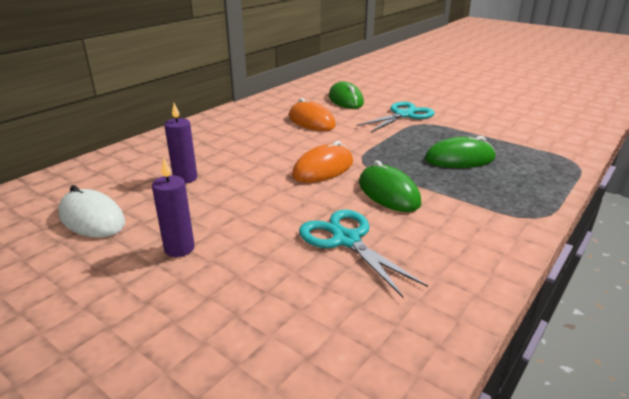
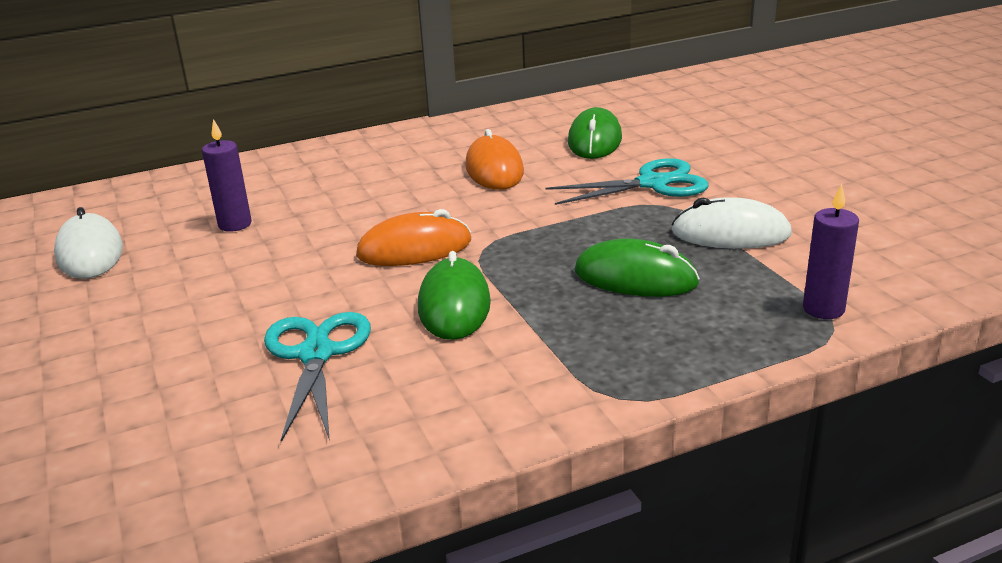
camera: 30 degrees right, 0 degrees up
(179, 248) = (131, 312): purple candle -> purple candle (823, 309)
(472, 130) = (730, 233): none -> white mouse

